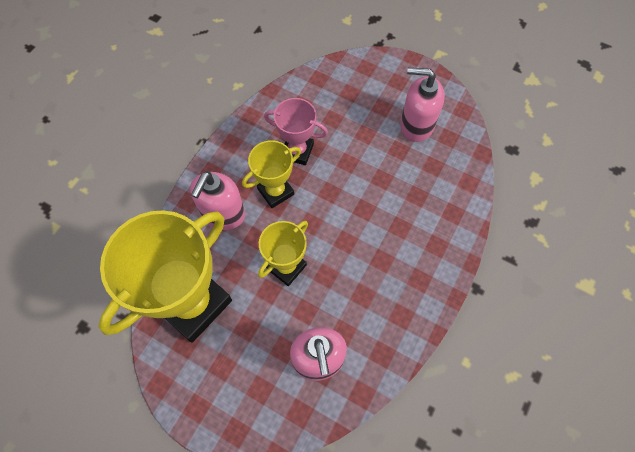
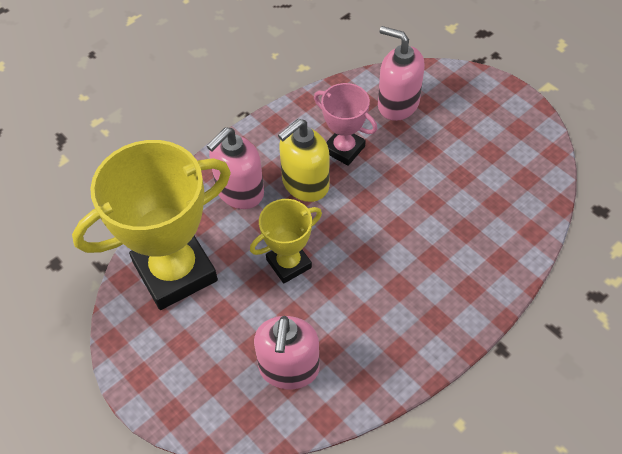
camera: 20 degrees right, 10 degrees down
(275, 191) = (305, 184): yellow trophy -> yellow soap dispenser
(416, 125) = (491, 155): pink soap dispenser -> pink soap dispenser (397, 104)

